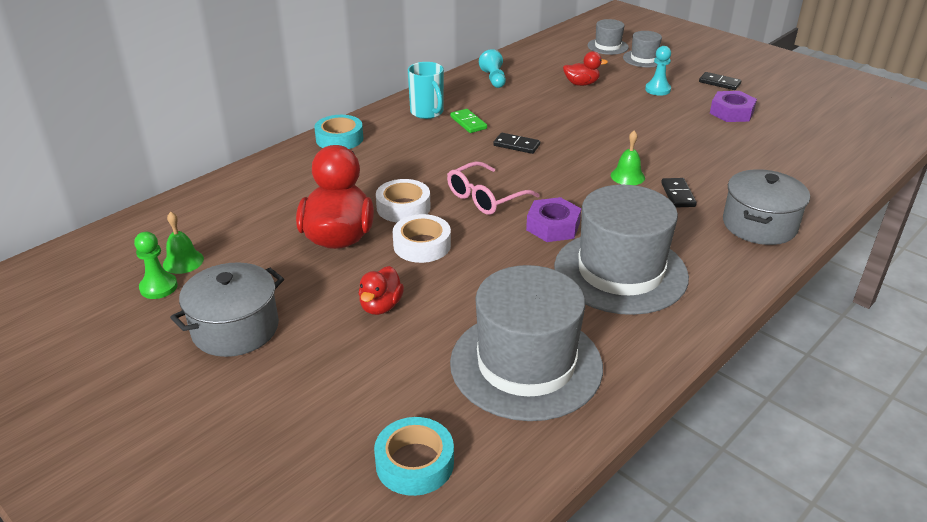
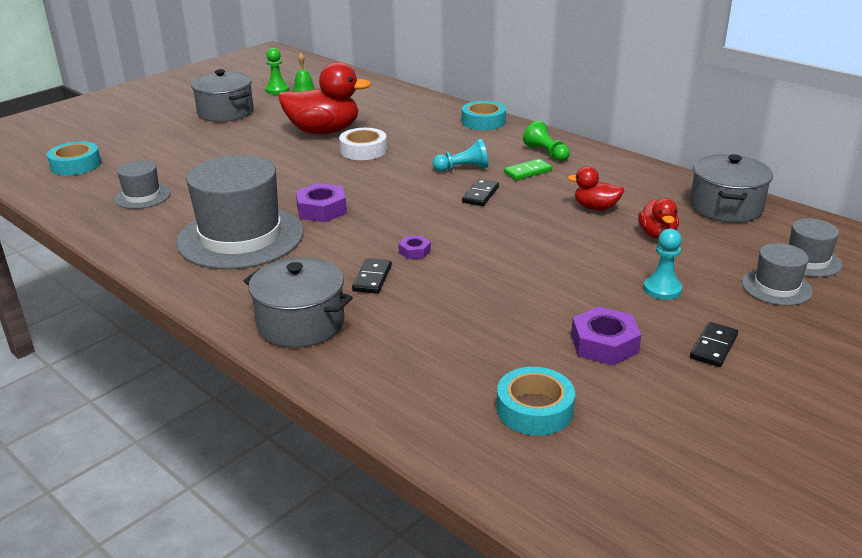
camera: 90 degrees right, 5 degrees down
(381, 306) = (231, 149): red duck -> red duck (595, 208)
(422, 245) = (305, 159): white tape -> none
(427, 112) = (546, 153): turquoise mug -> green pawn
(485, 198) = (376, 181): pink glasses -> none
(494, 79) = (647, 183): turquoise pawn -> turquoise pawn (463, 168)
(526, 364) = (142, 196): grey hat -> grey hat, size x0.48
(534, 58) = (726, 207): none -> grey pot
(627, 176) = (414, 251): green bell -> purple nut
(678, 195) = (372, 278): black domino -> black domino turned 75 degrees counterclockwise
(812, 137) = (534, 409): none -> turquoise tape

